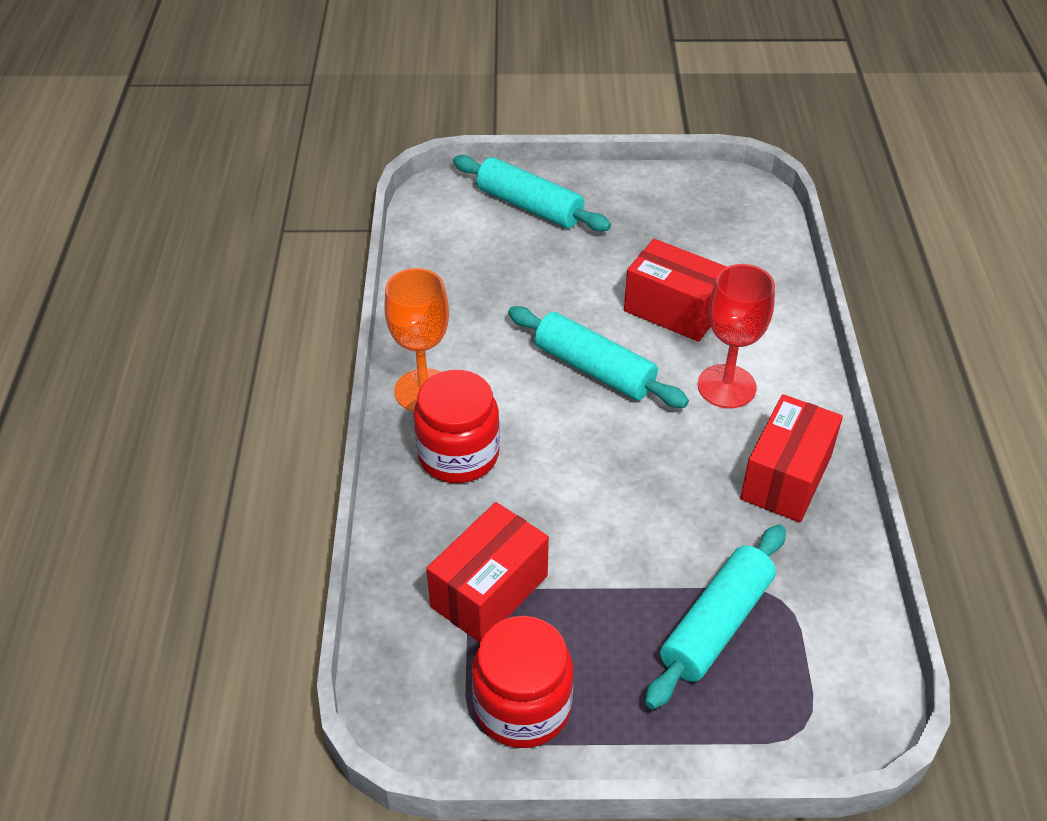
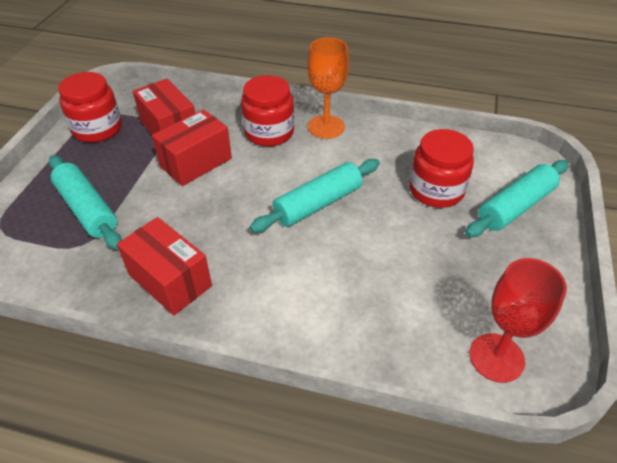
camera: 105 degrees right, 0 degrees up
(525, 268) = (436, 190): none -> red jar
(673, 310) = (368, 264): red box -> red box (196, 162)
(726, 386) = (272, 273): red goblet -> red goblet (496, 357)

